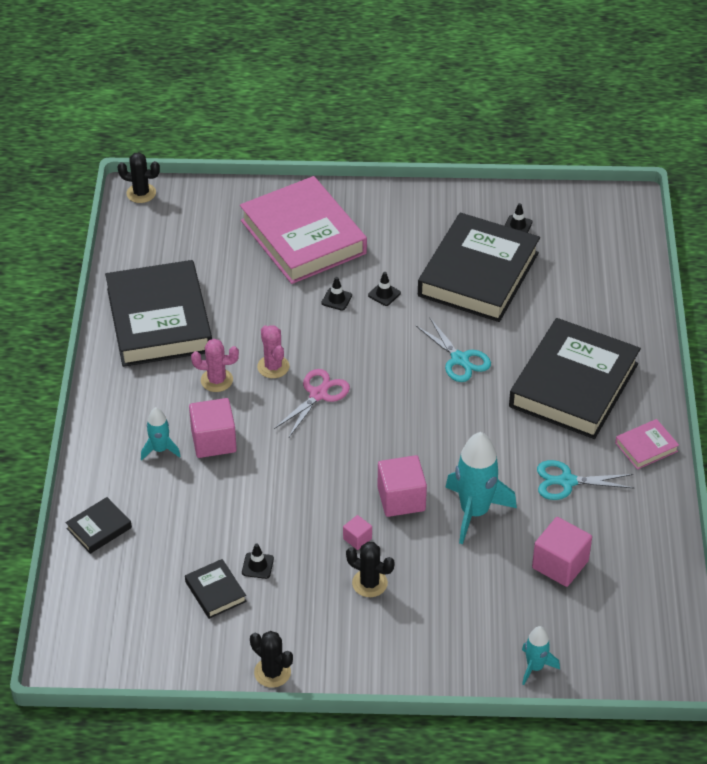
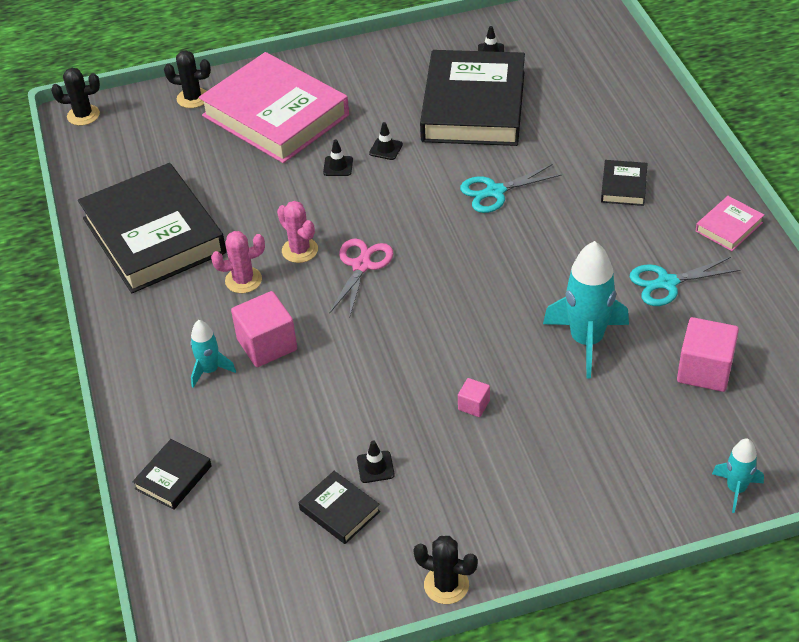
camera: 15 degrees left, 0 degrees up
(369, 583) = (510, 450): black cactus -> black cactus (193, 98)
(401, 499) = (501, 349): pink cube -> none
(460, 359) = (495, 192): turquoise scissors -> turquoise scissors turned 120 degrees clockwise
(573, 385) = (623, 186): black book -> black book, size x0.42

